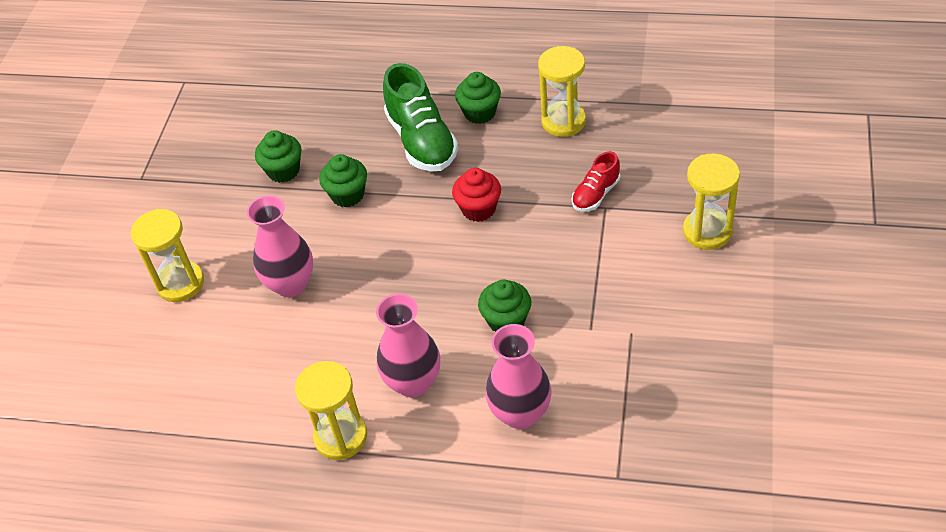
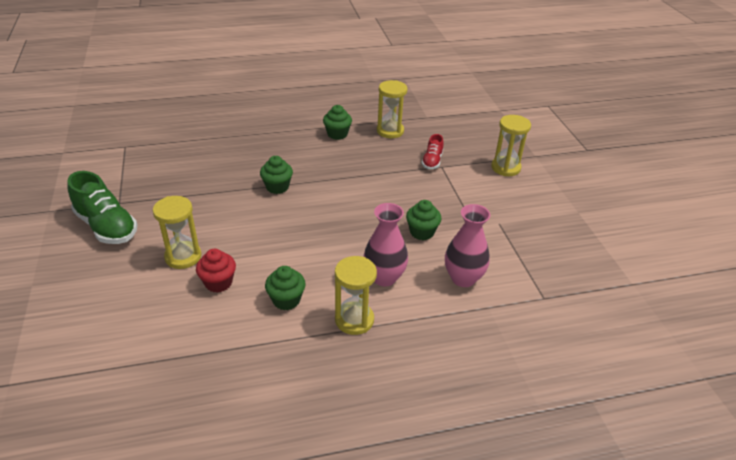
camera: 30 degrees left, 10 degrees down
(283, 171) = (225, 182): green cupcake -> green cupcake (286, 300)
(290, 284) = (266, 241): pink vase -> none
(421, 141) = (309, 153): green shoe -> green shoe (107, 227)
(478, 209) = (367, 180): red cupcake -> red cupcake (218, 283)

